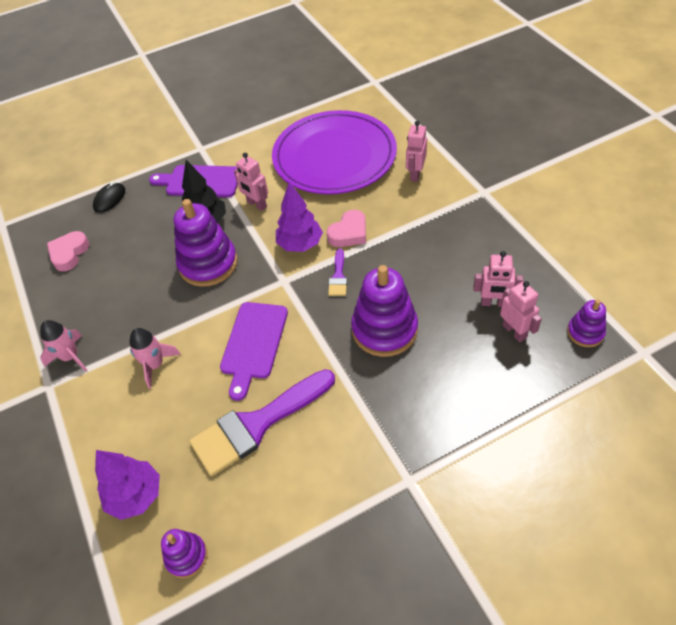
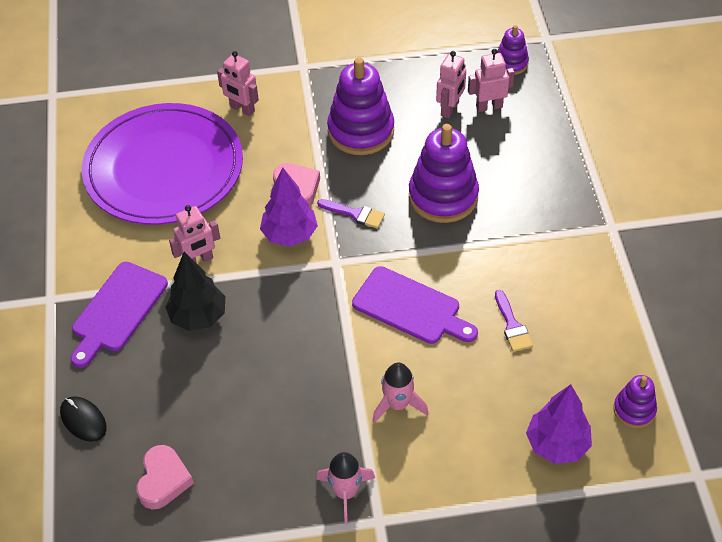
camera: 75 degrees left, 0 degrees up
(69, 253) = (163, 480): pink heart -> pink heart turned 120 degrees counterclockwise
(208, 264) = (270, 327): purple stacking toy -> purple stacking toy (361, 131)
(256, 424) = (512, 326): purple brush -> purple brush, size x0.45

